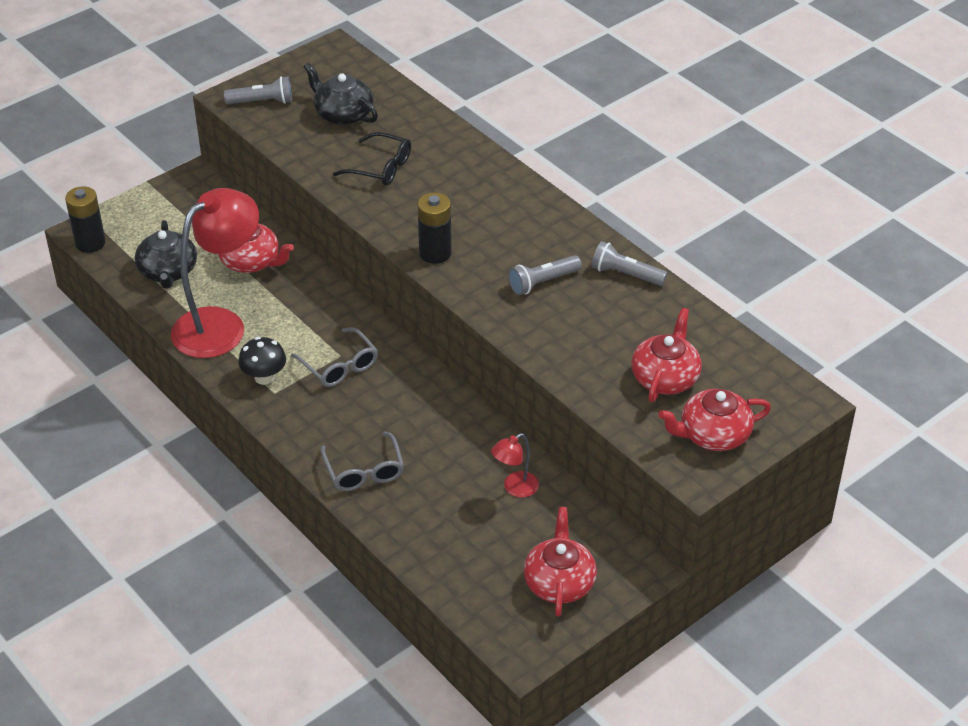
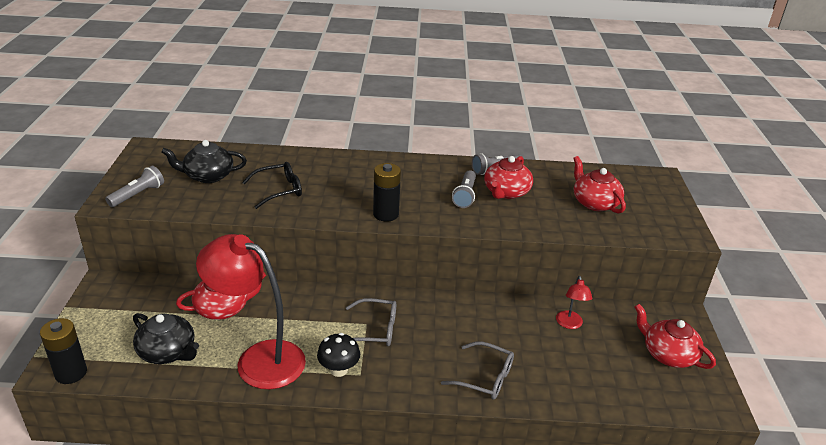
camera: 50 degrees left, 10 degrees down
(220, 324) = (258, 359): red lamp -> red lamp turned 60 degrees counterclockwise
(713, 435) = (658, 213): red teapot -> red teapot (506, 192)

